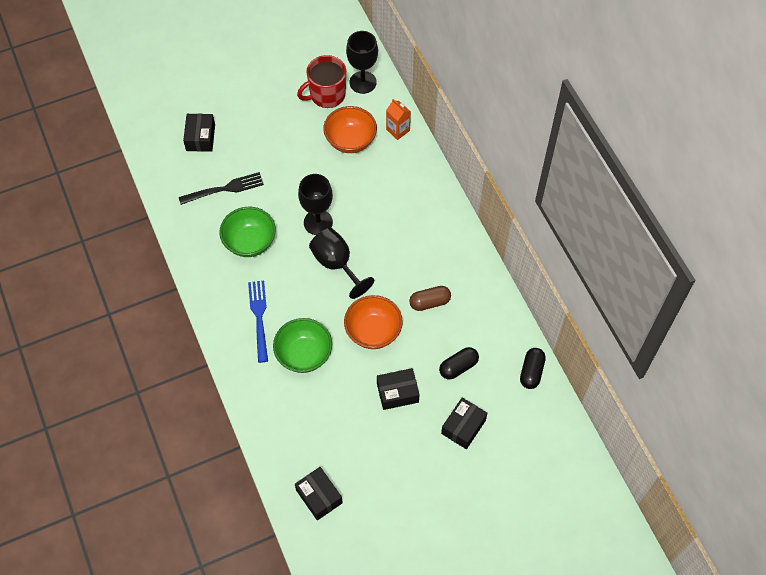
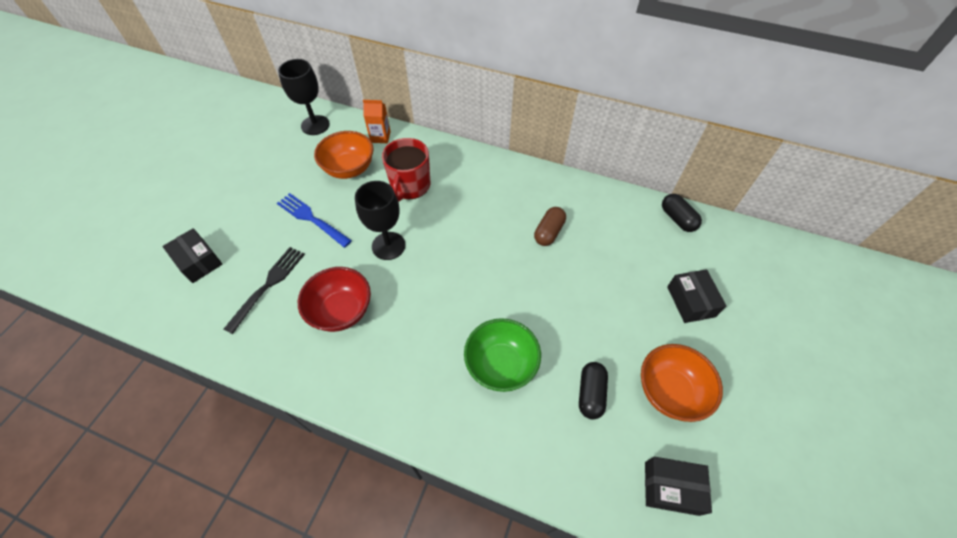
camera: 45 degrees left, 5 degrees down
(250, 242) = (341, 311): green bowl -> red bowl
(259, 318) = (423, 370): blue fork -> blue fork (312, 219)
(326, 95) = (292, 152): red mug -> red mug (410, 186)
(336, 264) = (442, 265): black goblet -> none
(373, 331) = (534, 291): orange bowl -> orange bowl (669, 391)
(397, 393) = (613, 322): black box -> none
(458, 367) = (628, 260): black capsule -> black capsule (590, 393)

